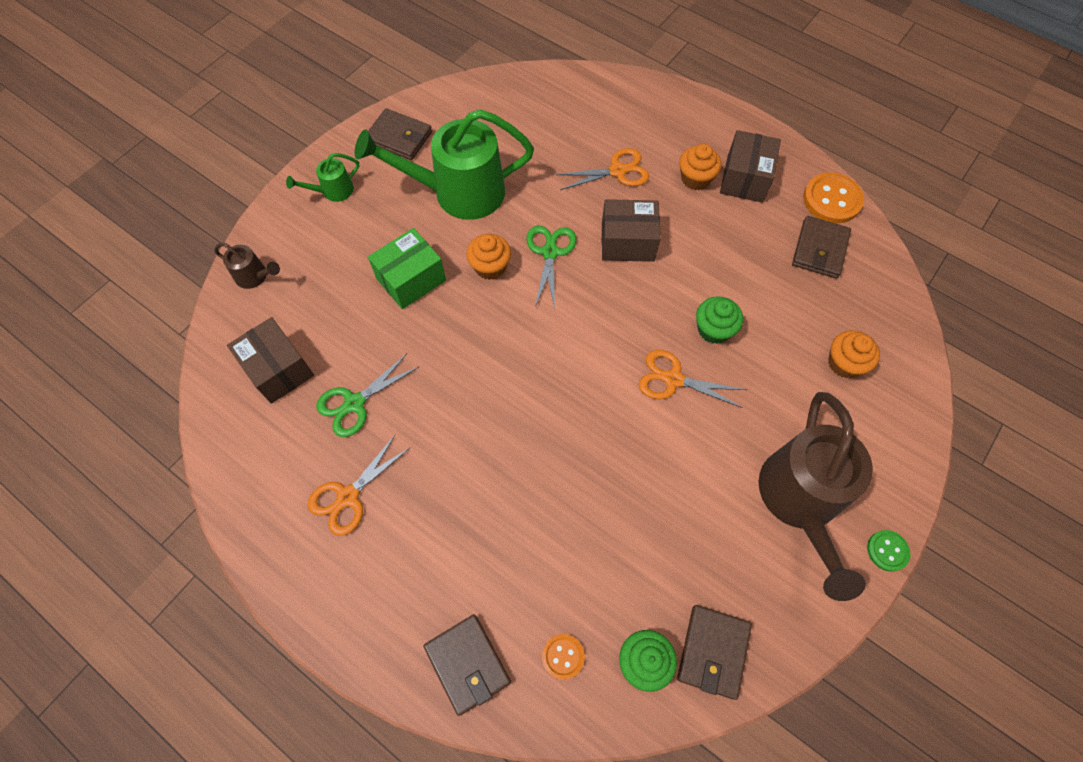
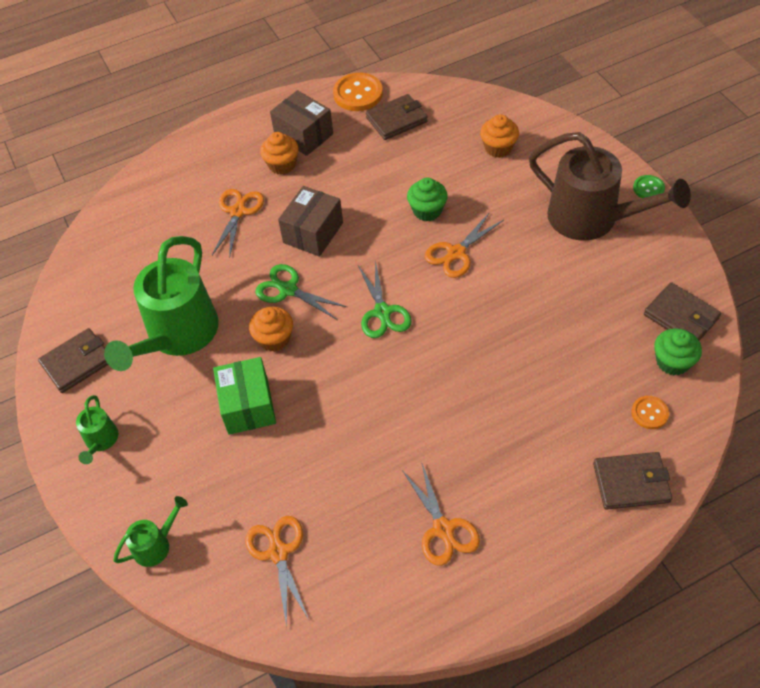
camera: 60 degrees left, 10 degrees down
(255, 276) = (156, 544): brown watering can -> green watering can
(278, 369) = (278, 552): brown box -> orange scissors
(354, 403) = (352, 495): green scissors -> green scissors (382, 312)
(819, 249) = (396, 120): brown wallet -> brown wallet turned 75 degrees counterclockwise

